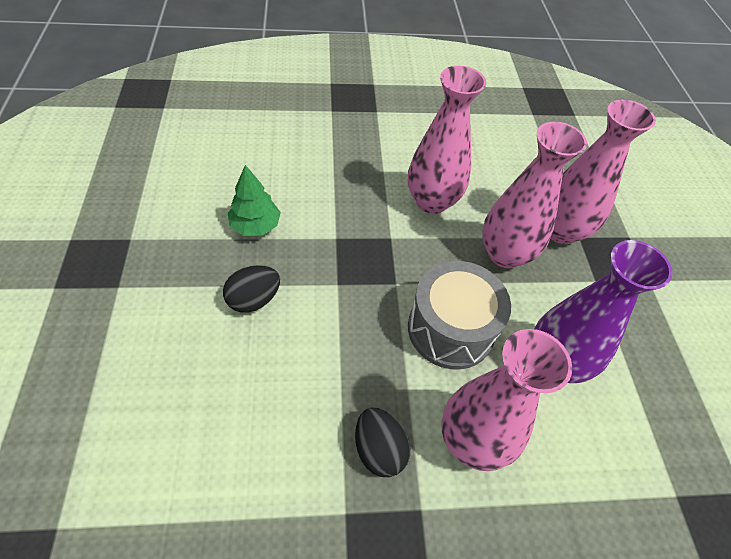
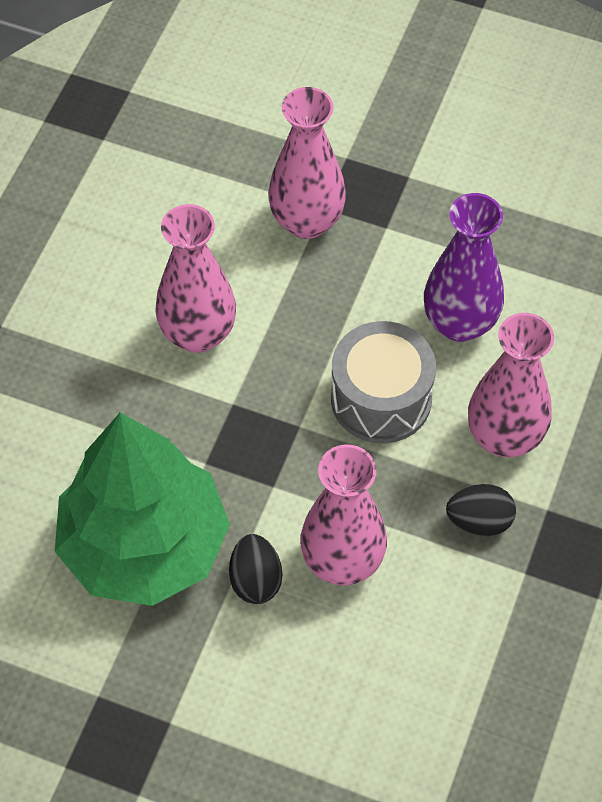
camera: 60 degrees left, 5 degrees up
(255, 226) = (144, 546): green tree -> green tree, size x2.47
(505, 254) = (311, 296): pink vase -> pink vase (342, 561)

